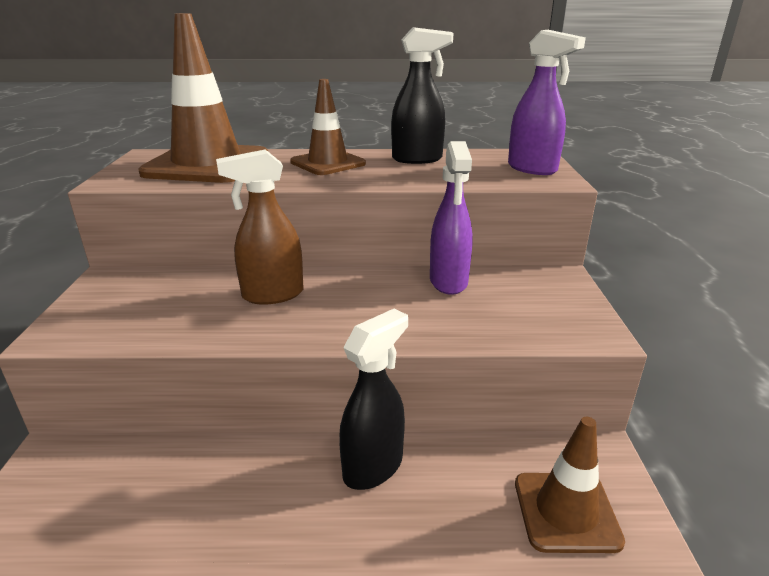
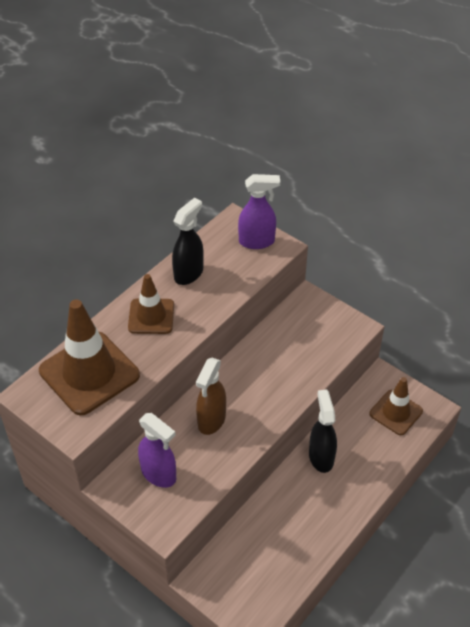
camera: 50 degrees left, 20 degrees up
(448, 282) = (270, 343): purple spray bottle -> purple spray bottle (159, 474)

